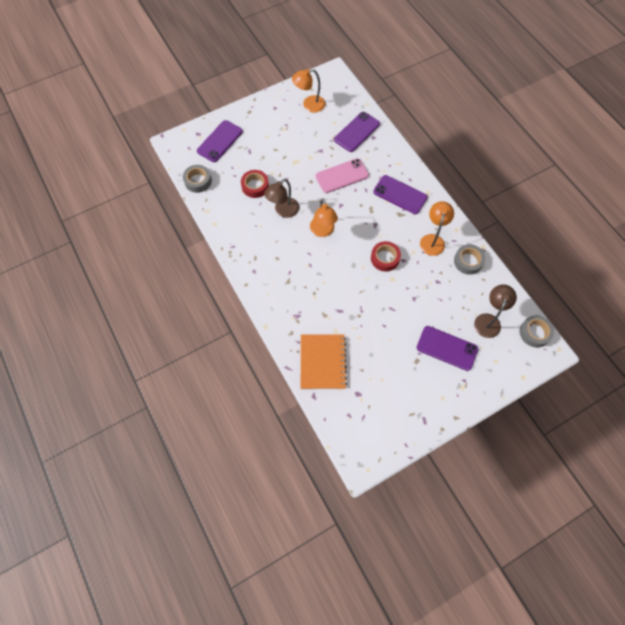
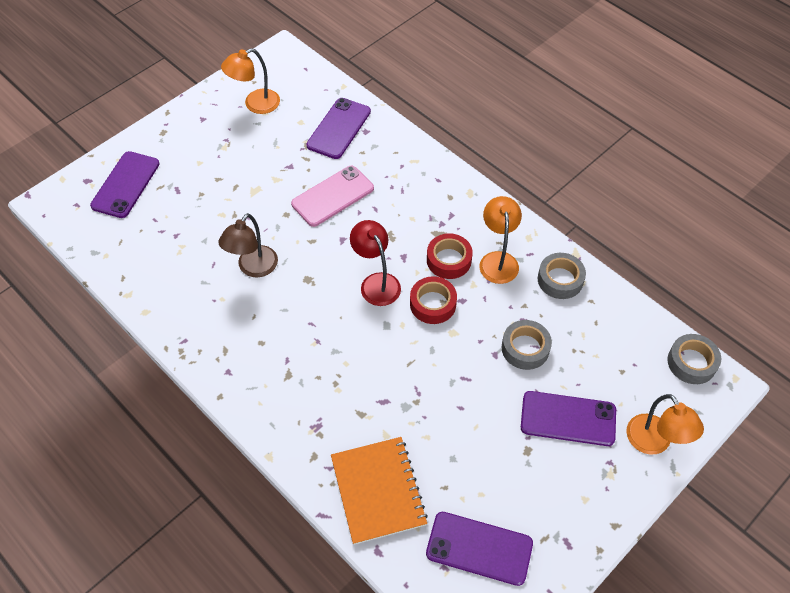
camera: 15 degrees left, 10 degrees down
(198, 181) = (103, 252): grey tape -> grey tape (525, 348)
(255, 186) = (199, 240): red tape -> red tape (449, 260)
(323, 231) = (324, 285): orange lamp -> orange lamp (654, 443)
(354, 237) = (376, 282): none -> red lamp
(400, 194) = (429, 205): purple phone -> purple phone (479, 548)
(488, 320) = (618, 360): brown lamp -> none

